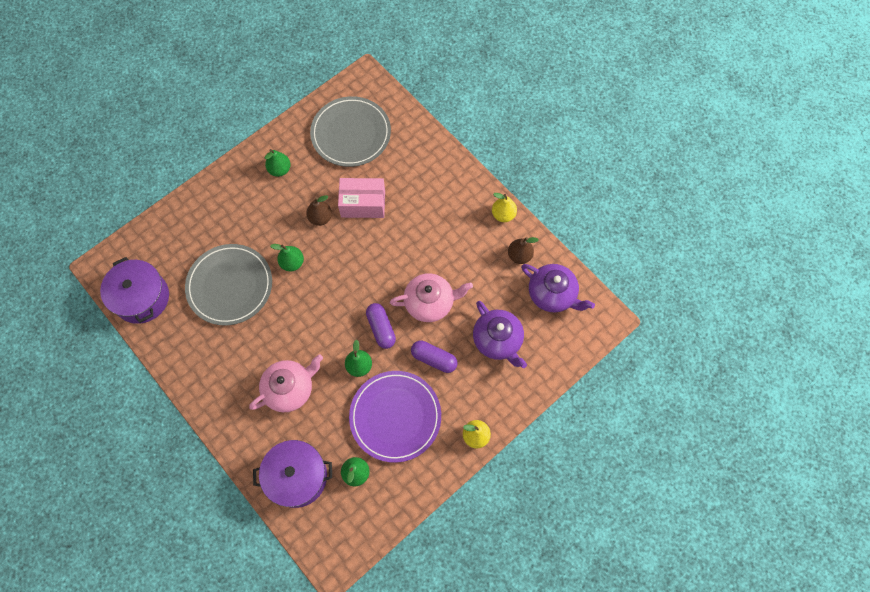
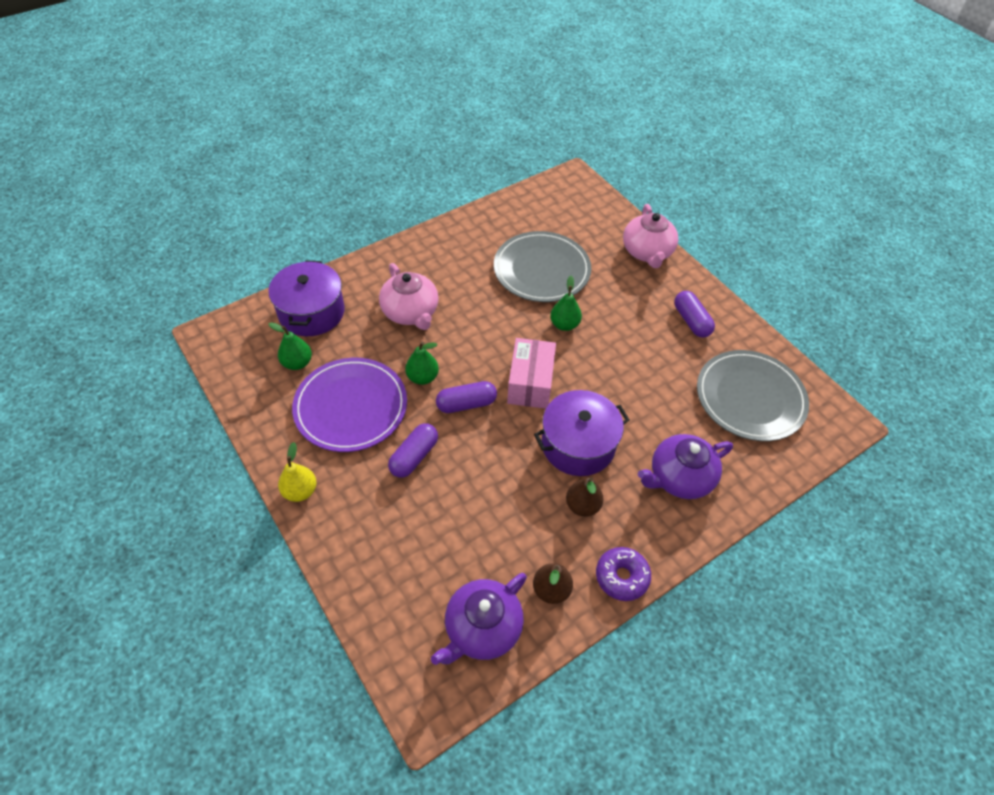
camera: 95 degrees right, 15 degrees down
(142, 298) = (536, 204): purple pot -> purple pot (578, 445)
(279, 170) = (691, 321): green pear -> purple capsule
(320, 218) = (623, 355): brown pear -> brown pear (582, 505)
(363, 204) = (642, 401): pink box -> pink box (530, 383)
(430, 302) = (493, 461): pink teapot -> pink teapot (647, 252)
(498, 340) = (424, 538): purple teapot -> purple teapot (679, 477)
(503, 214) = (621, 577): yellow pear -> purple donut

